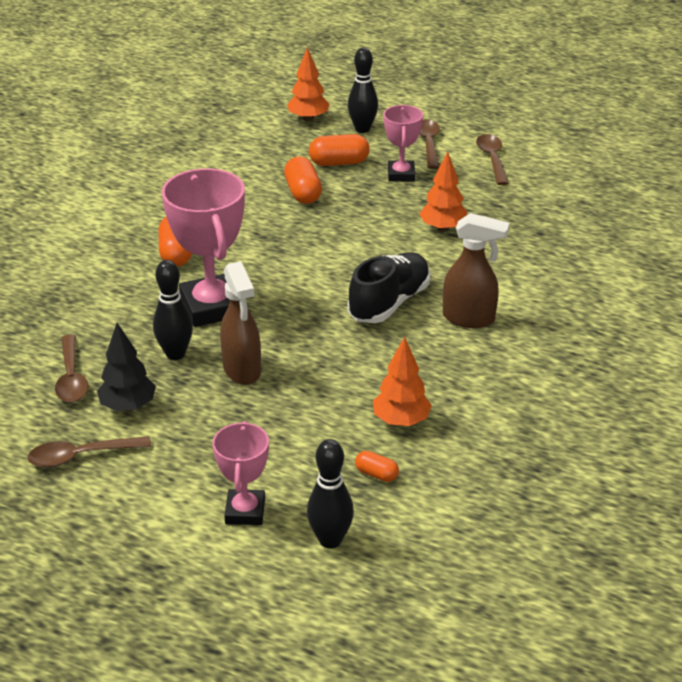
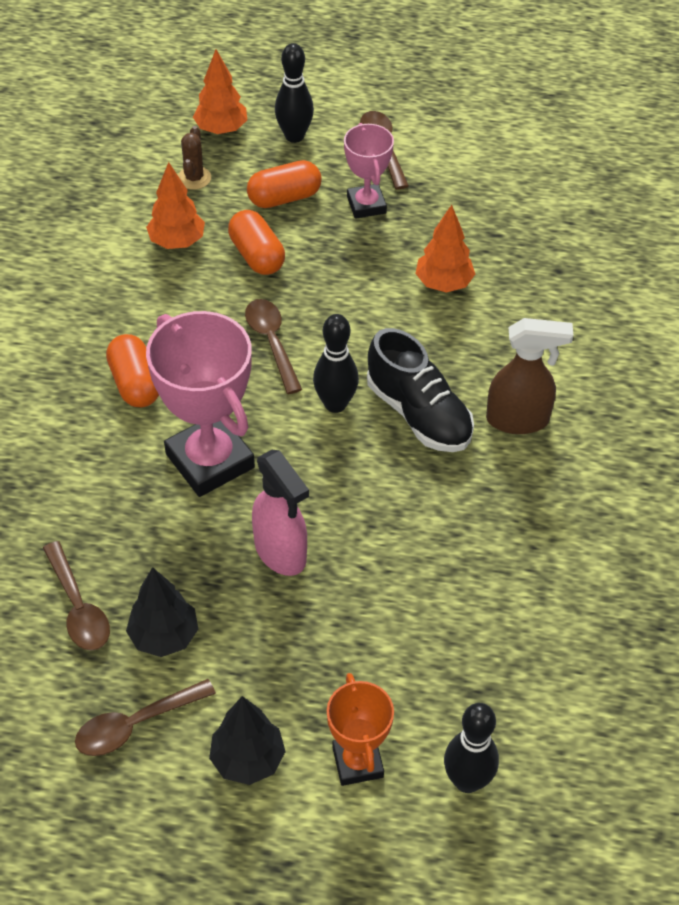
camera: 15 degrees left, 15 degrees up
(158, 493) = (247, 759): none -> black tree
(175, 354) = (192, 544): black bowling pin -> black bowling pin (335, 404)
(242, 370) = (281, 553): brown spray bottle -> pink spray bottle
(245, 511) = (357, 762): pink trophy -> orange trophy
(275, 143) = (194, 178): none -> brown cactus
(376, 474) = (487, 675): orange capsule -> none
(389, 303) = (418, 414): black shoe -> black shoe turned 120 degrees clockwise
(401, 421) = (490, 590): orange tree -> orange tree (177, 242)
(492, 159) = (467, 161): brown spoon -> brown spoon (272, 342)

